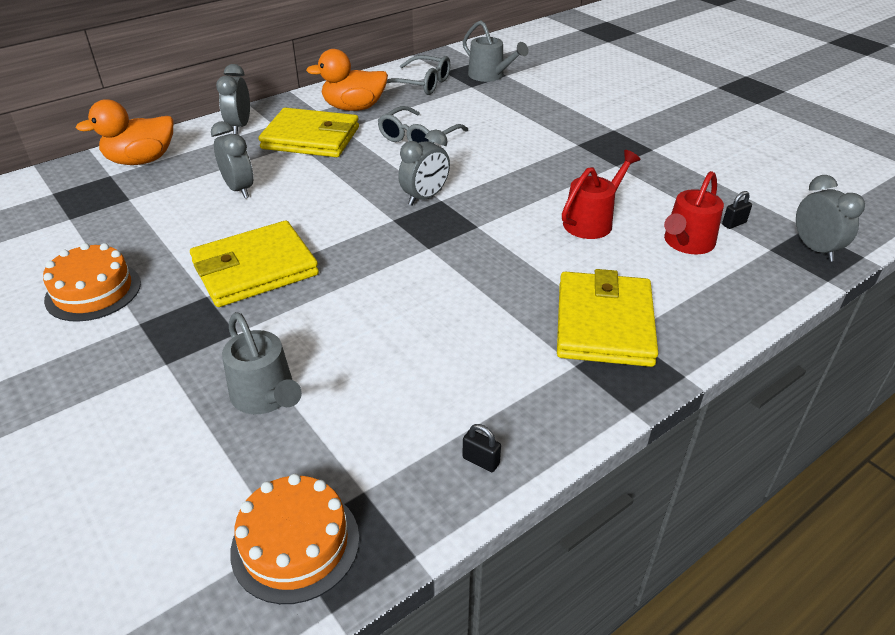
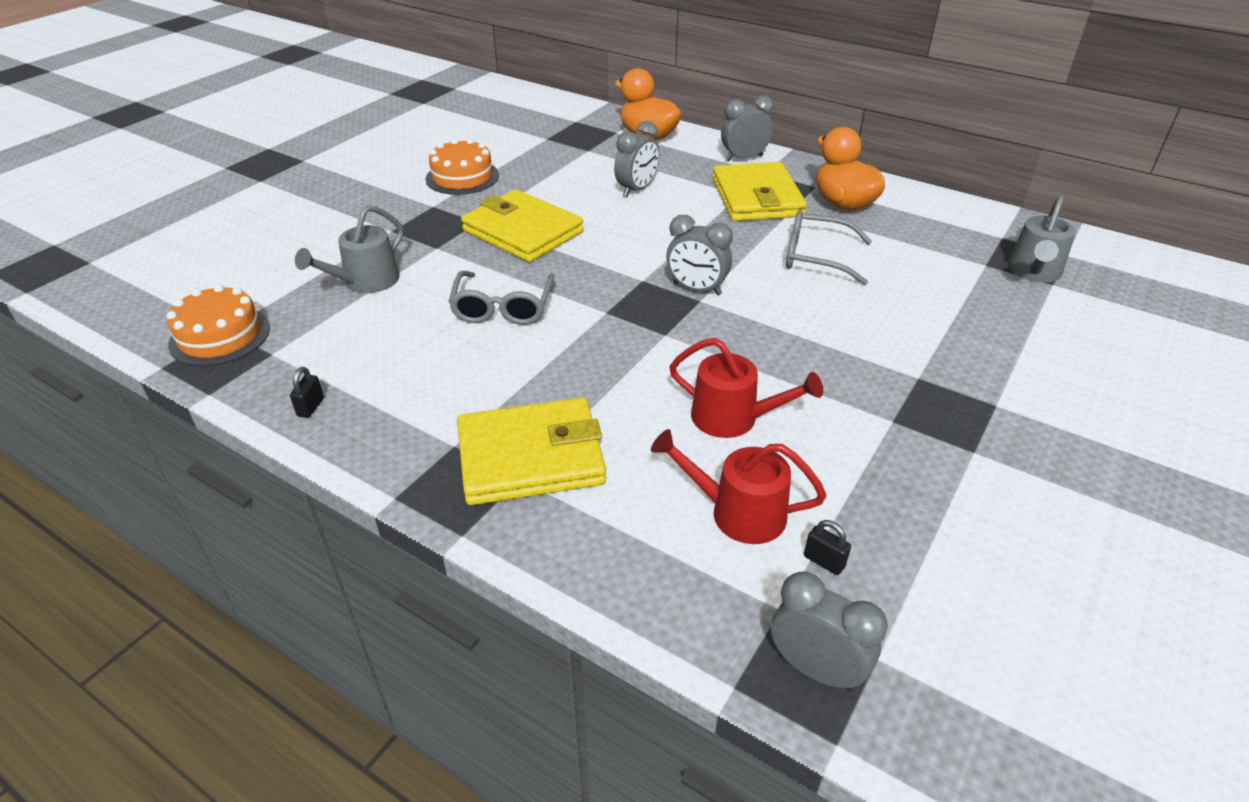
camera: 70 degrees right, 0 degrees up
(421, 84) = (948, 230): grey glasses -> grey glasses (503, 308)
(815, 249) = (816, 669): grey clock -> grey clock turned 105 degrees counterclockwise

